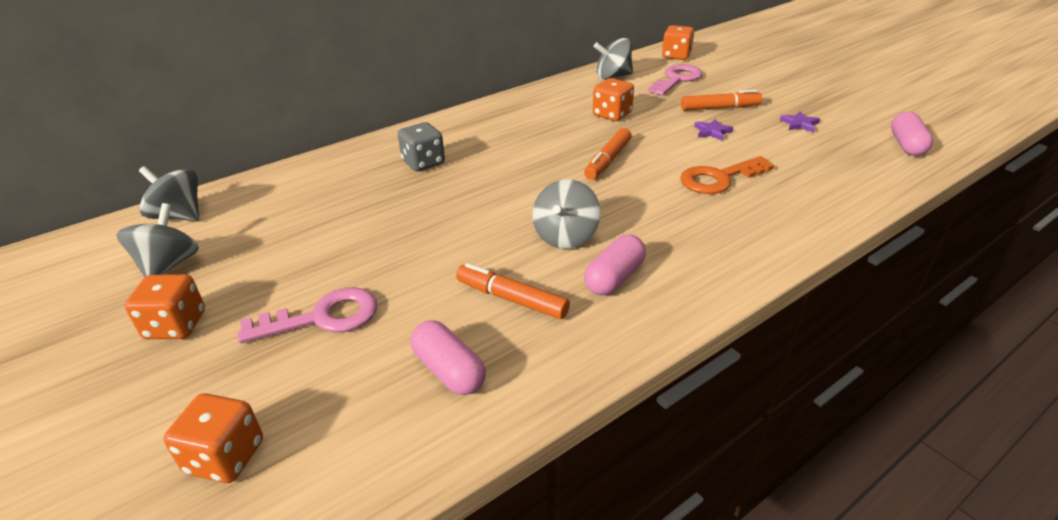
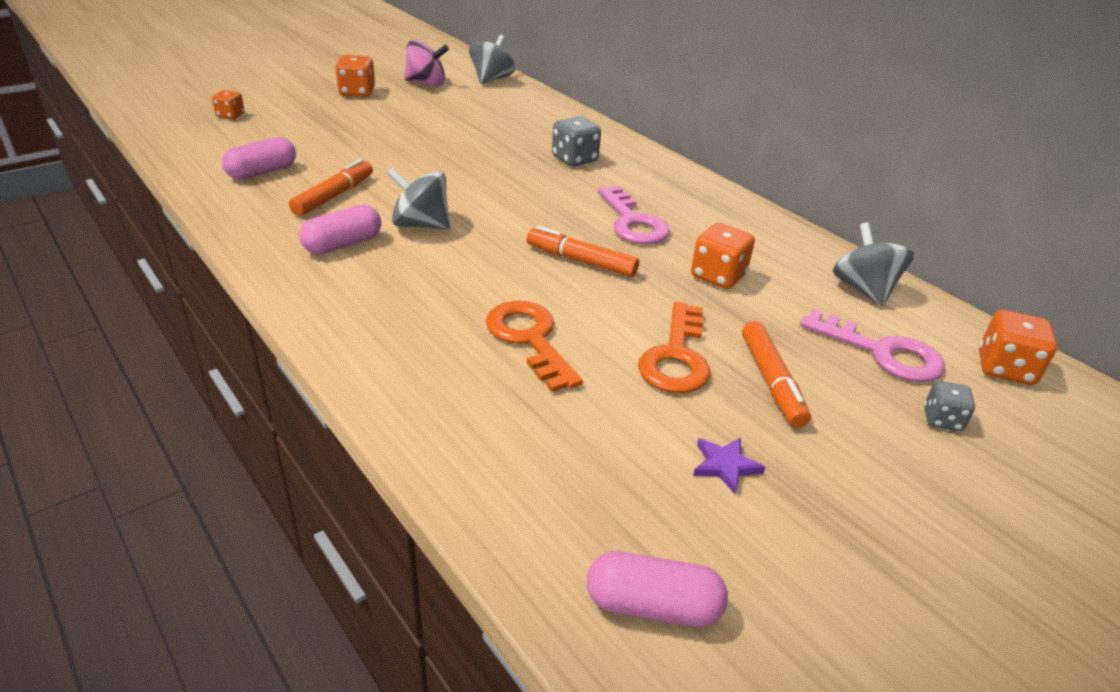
camera: 85 degrees right, 0 degrees up
(168, 265) = (426, 83): grey spinning top -> pink spinning top
(225, 457) = (230, 115): orange dice -> orange dice, size x0.62
(323, 317) = (344, 131): pink key -> pink key (633, 222)
(614, 278) = (343, 244): pink capsule -> pink capsule turned 75 degrees counterclockwise
(712, 132) = (676, 357): purple star -> orange key
(727, 74) = (942, 419): none -> grey dice

